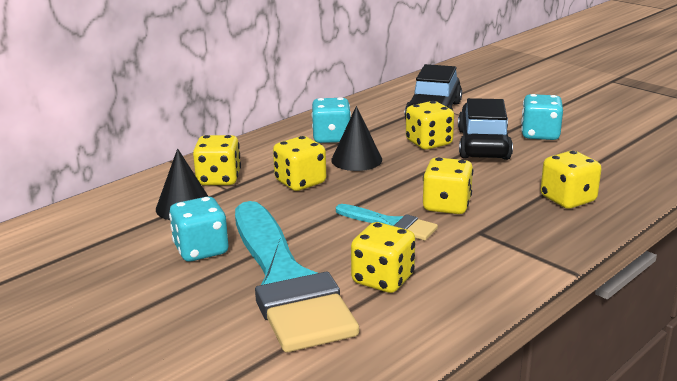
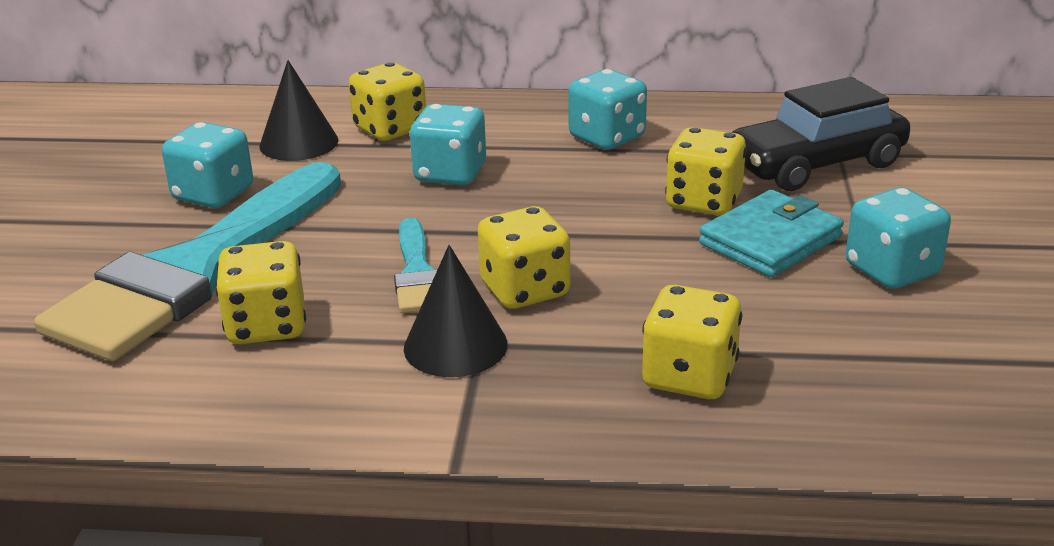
camera: 50 degrees right, 5 degrees up
(300, 182) = (450, 174): yellow dice -> turquoise dice
(356, 159) = (568, 178): black cone -> black cone (455, 346)
(483, 144) = (770, 240): black car -> turquoise wallet

